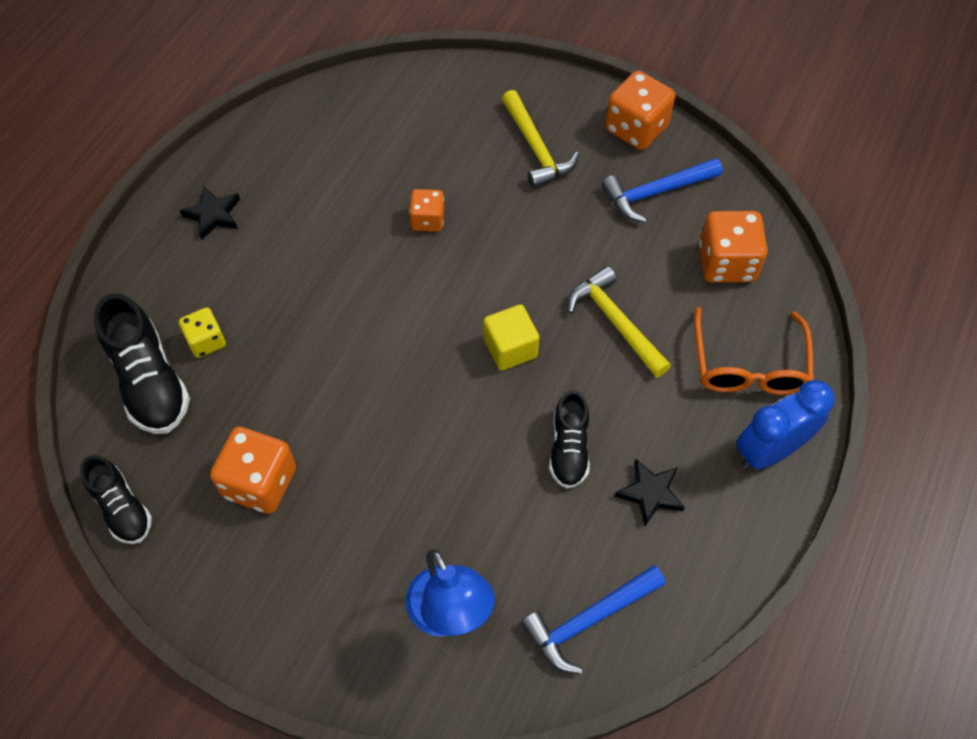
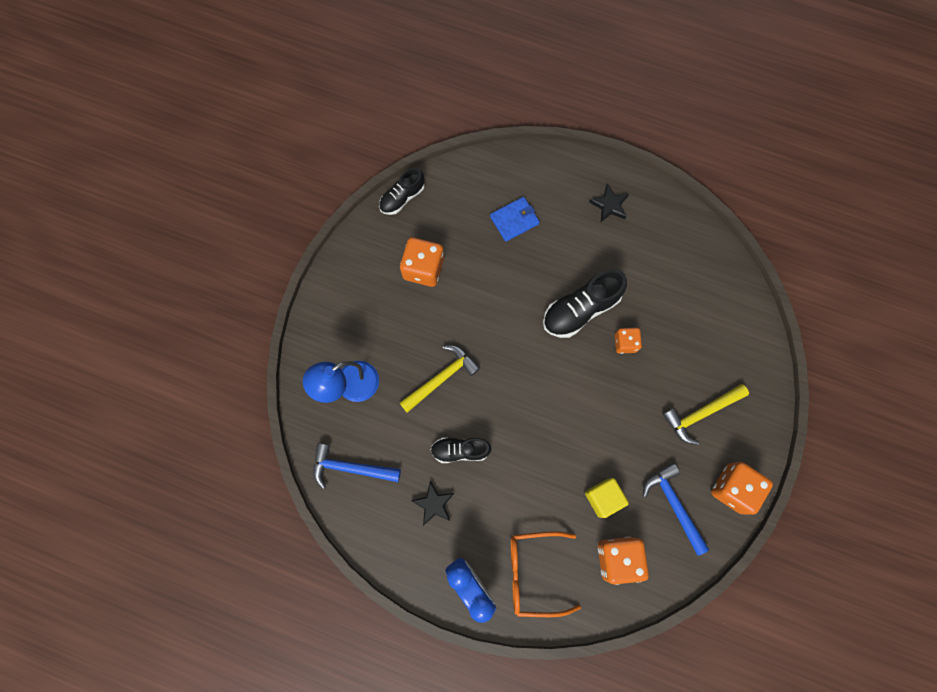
camera: 85 degrees right, 15 degrees up
(150, 381) = (483, 194): black shoe -> black shoe (580, 309)
(206, 341) = (514, 220): yellow dice -> blue wallet
(510, 348) = (530, 407): yellow cube -> yellow cube (603, 498)
(588, 620) = (351, 467): blue hammer -> blue hammer turned 45 degrees counterclockwise
(615, 322) = (558, 477): yellow hammer -> yellow hammer (441, 378)

